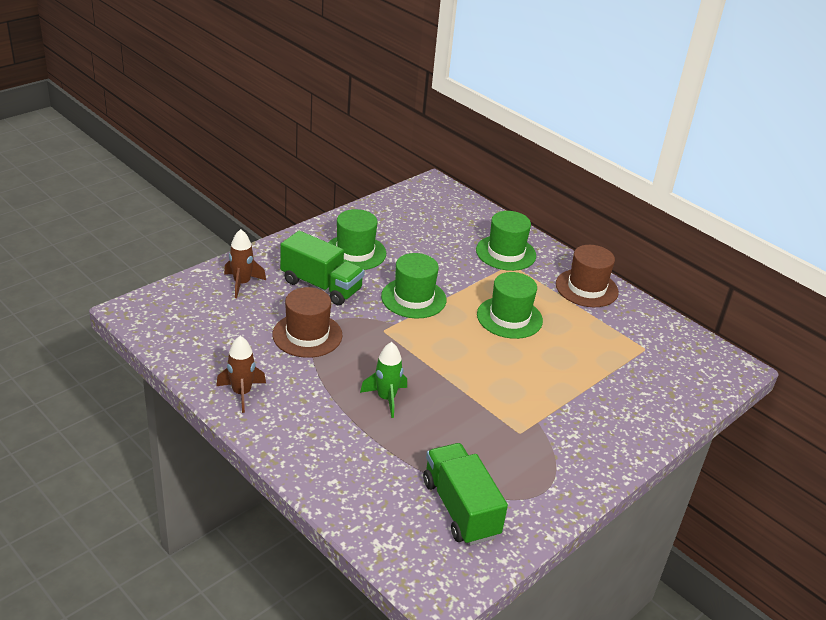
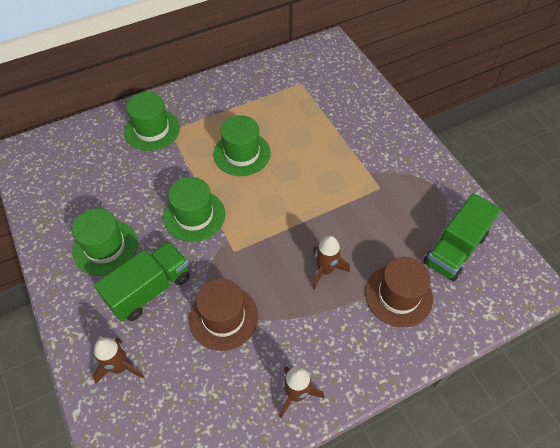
camera: 70 degrees left, 20 degrees up
(386, 398) = (325, 270): green rocket -> brown rocket
(460, 508) = (455, 249): green truck -> green truck turned 45 degrees counterclockwise
(586, 288) = (219, 92): brown hat -> brown hat (398, 295)

